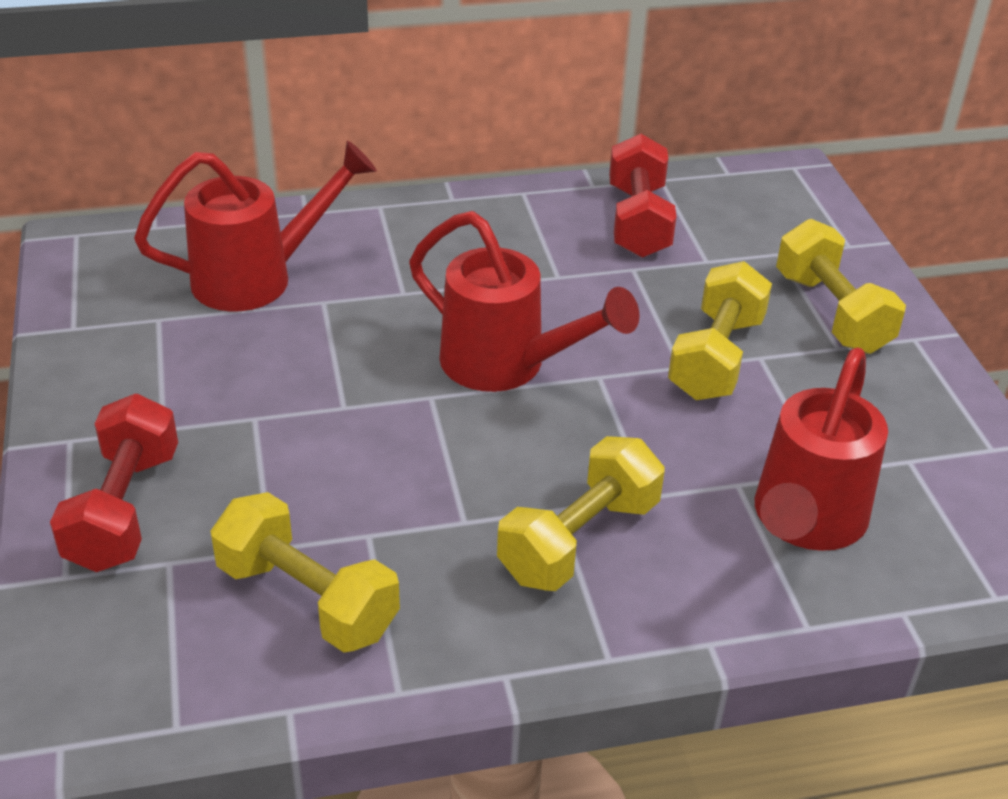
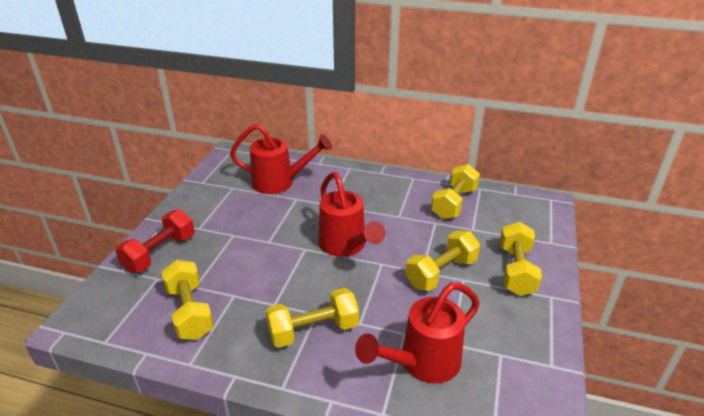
camera: 30 degrees right, 5 degrees down
(638, 221) = (454, 203): red dumbbell -> yellow dumbbell

